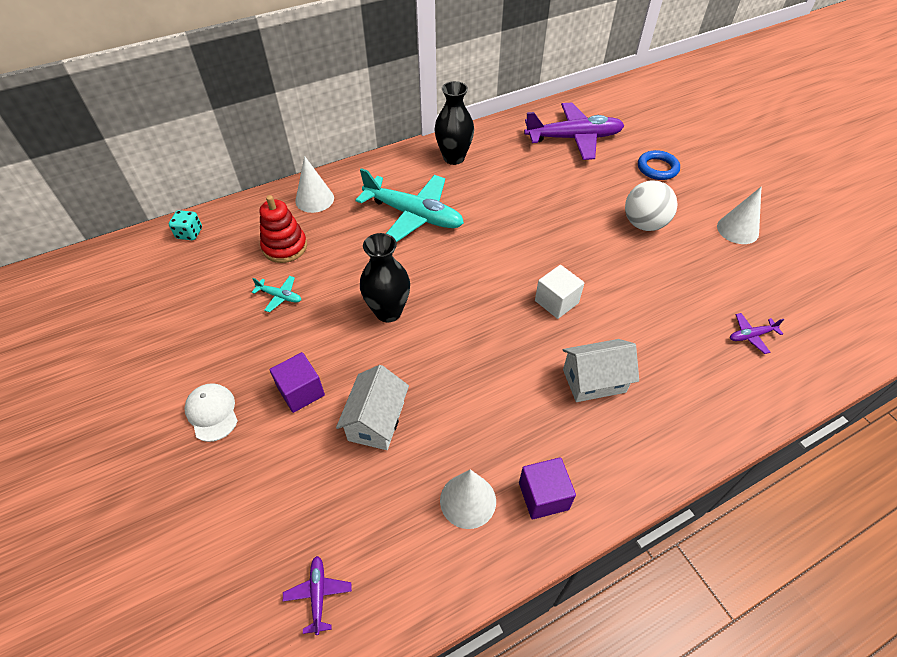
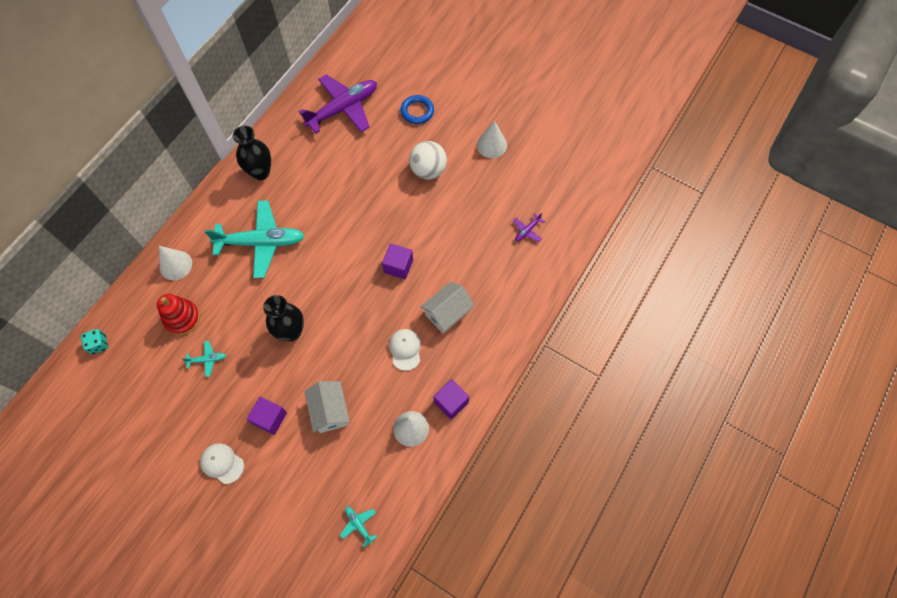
camera: 30 degrees left, 15 degrees up
(318, 594) = (358, 524): purple plane -> turquoise plane
(514, 397) = (405, 349): none -> white cap
(556, 302) = (398, 266): white cube -> purple cube

